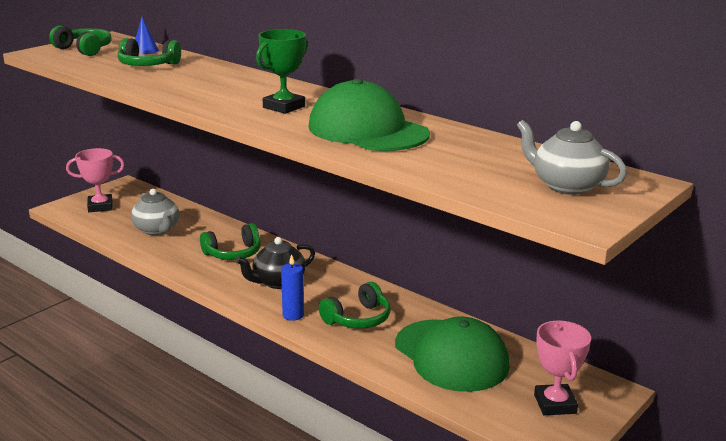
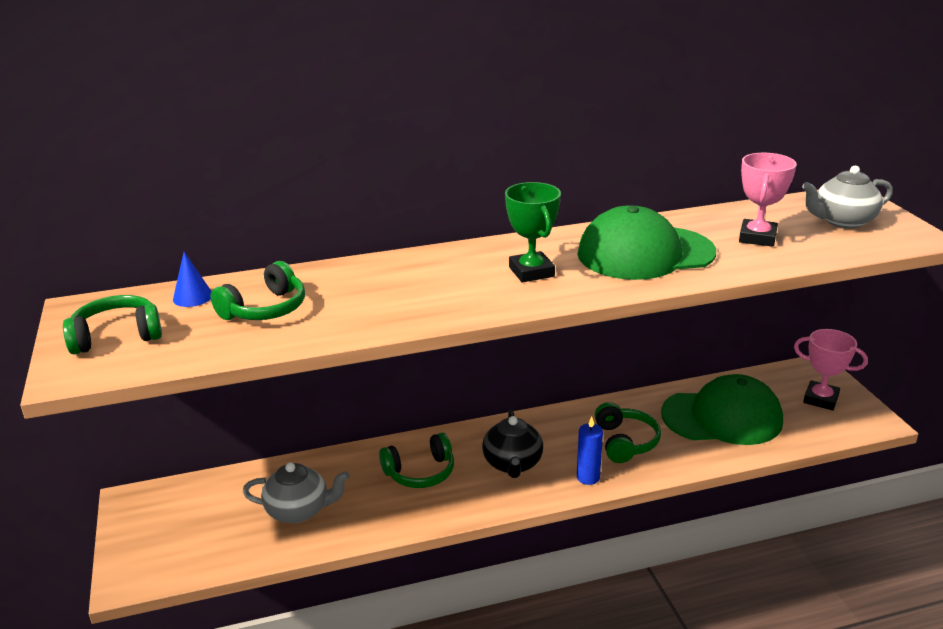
camera: 55 degrees left, 5 degrees up
(100, 206) = (172, 540): pink trophy -> pink trophy (757, 237)
(233, 253) = (420, 472): green headphones -> green headphones turned 60 degrees clockwise

